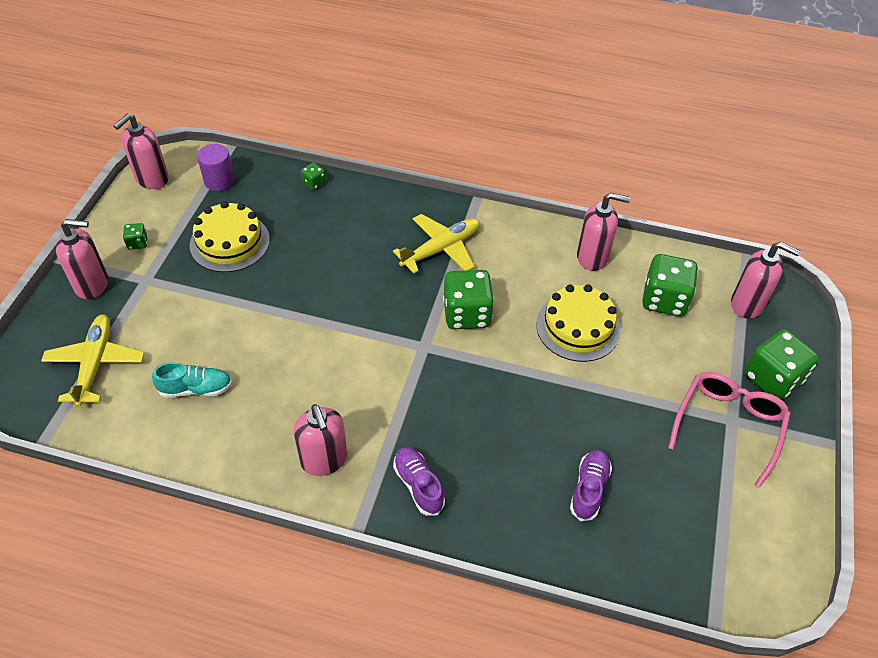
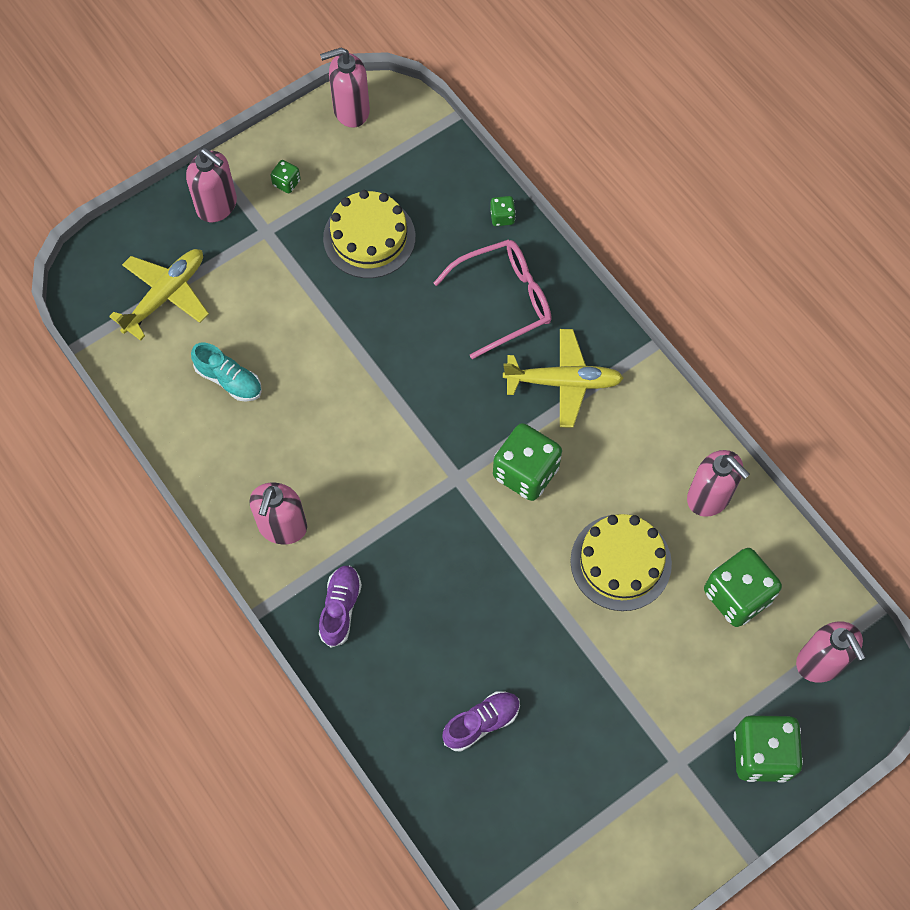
camera: 40 degrees right, 15 degrees up
(219, 181) = (412, 154): purple cylinder -> none
(728, 425) = (668, 764): pink glasses -> pink glasses (504, 300)

